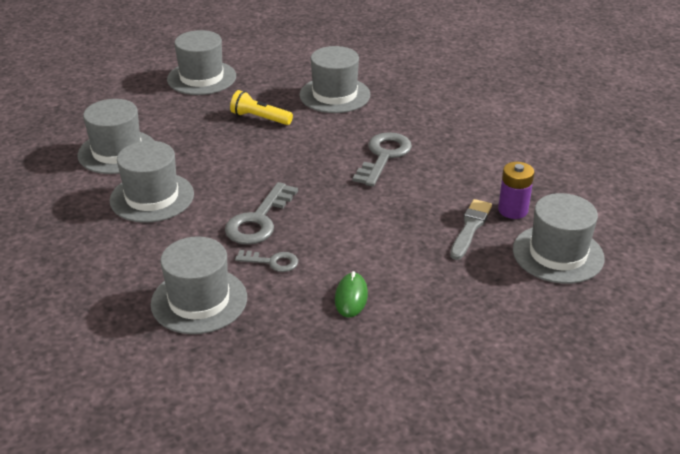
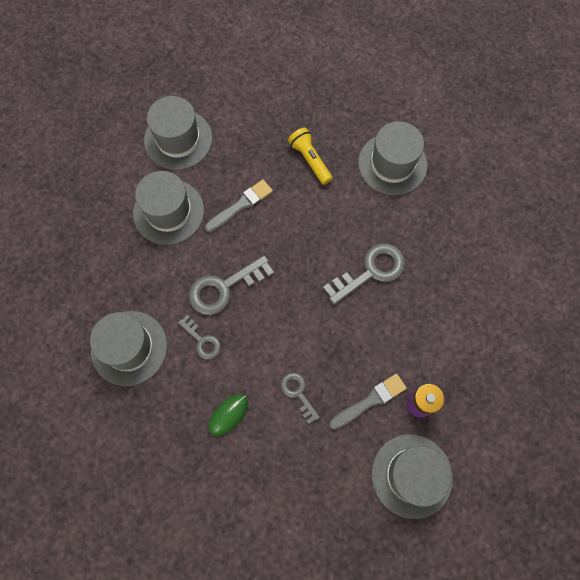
camera: 35 degrees right, 35 degrees up
(201, 78) = (302, 75): grey hat -> none
(222, 166) = (241, 205): none -> grey brush
(402, 253) = (298, 393): none -> grey key

